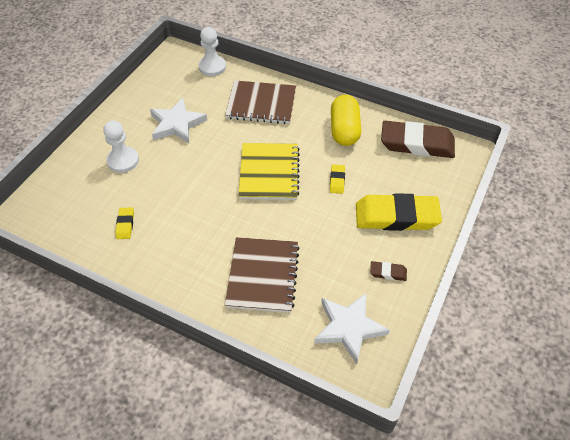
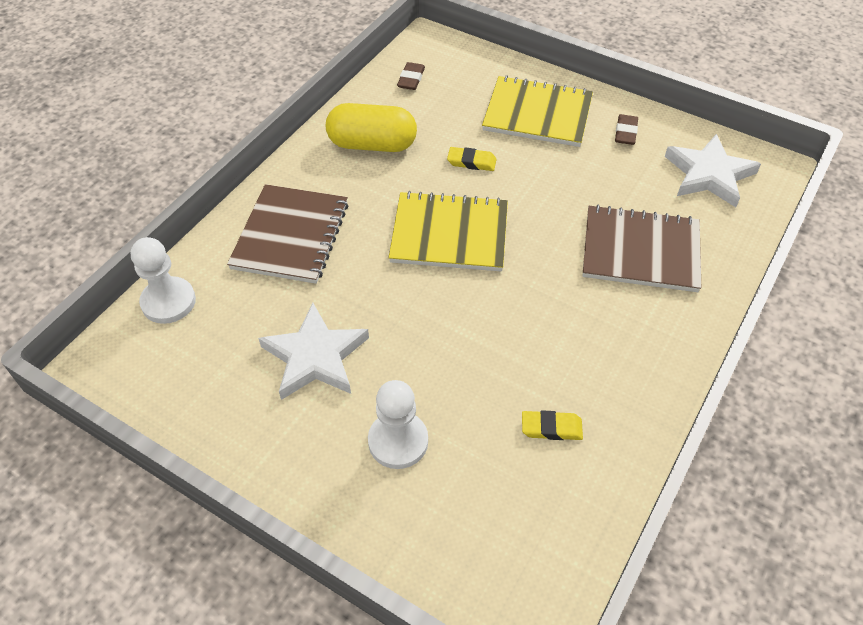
camera: 85 degrees left, 0 degrees up
(396, 216) = (537, 114): yellow eraser -> yellow notebook
(417, 143) = (411, 79): brown eraser -> brown eraser, size x0.42

